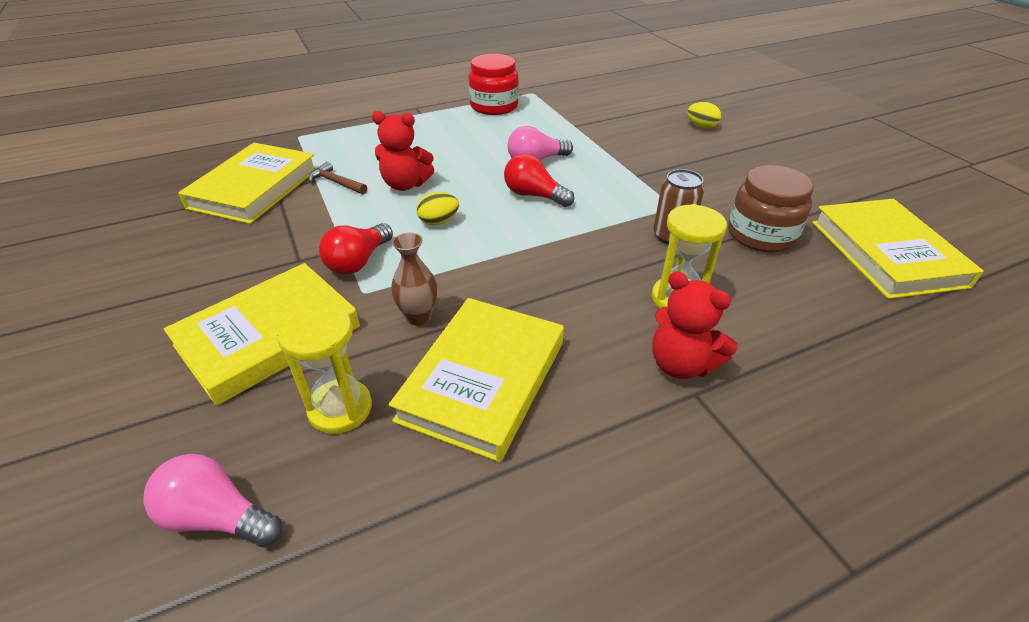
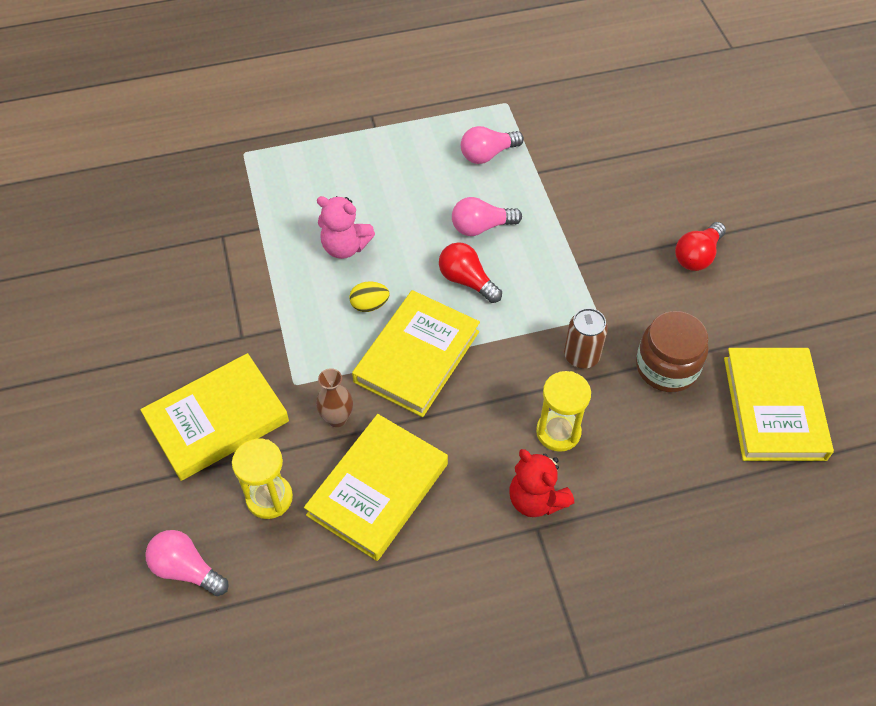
camera: 10 degrees right, 15 degrees up
(254, 188) = (201, 232): yellow book -> yellow book (417, 356)
(336, 182) = (278, 234): brown hammer -> none
(358, 262) = (292, 347): red light bulb -> red light bulb (697, 256)
(405, 184) = (345, 247): red teddy bear -> pink teddy bear
(494, 106) = (457, 124): red jar -> none
(526, 120) = (487, 154): none -> pink light bulb
(701, 126) = (677, 192): yellow egg -> none

